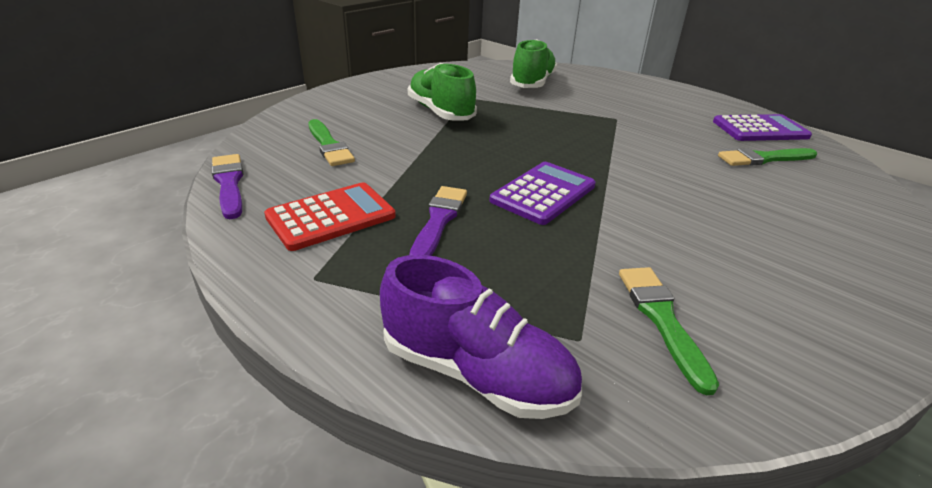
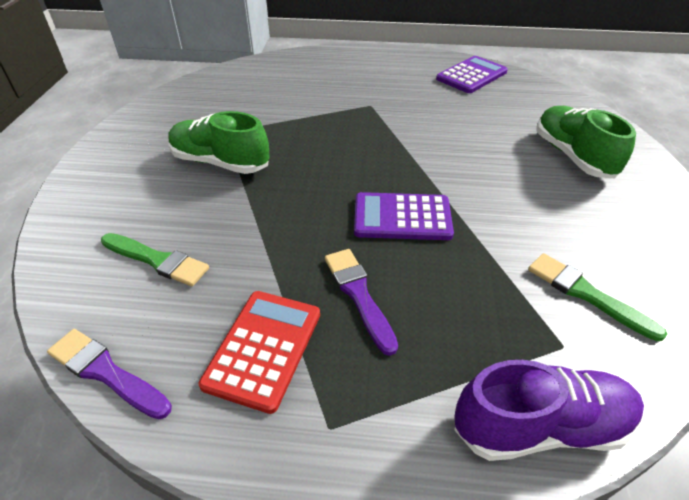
camera: 35 degrees left, 10 degrees up
(532, 83) = (263, 89): green shoe -> green shoe (572, 156)
(543, 193) = (402, 217): purple calculator -> purple calculator turned 90 degrees counterclockwise
(763, 158) = (500, 105): green brush -> none

